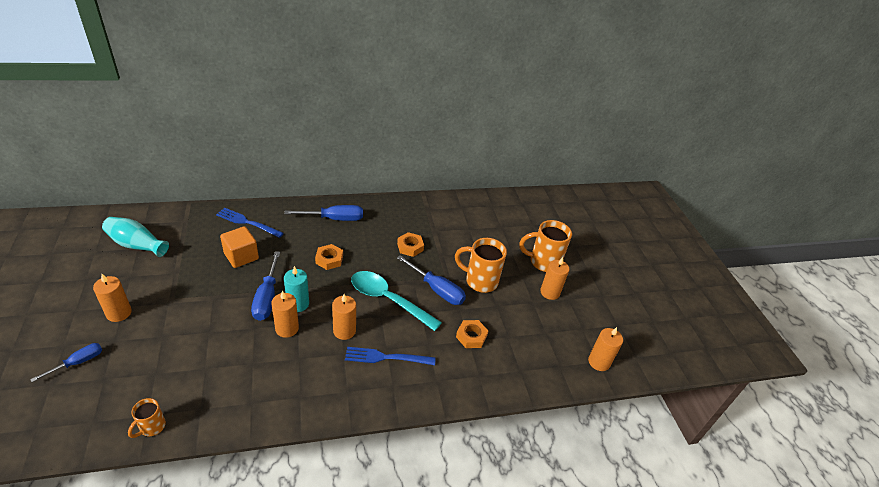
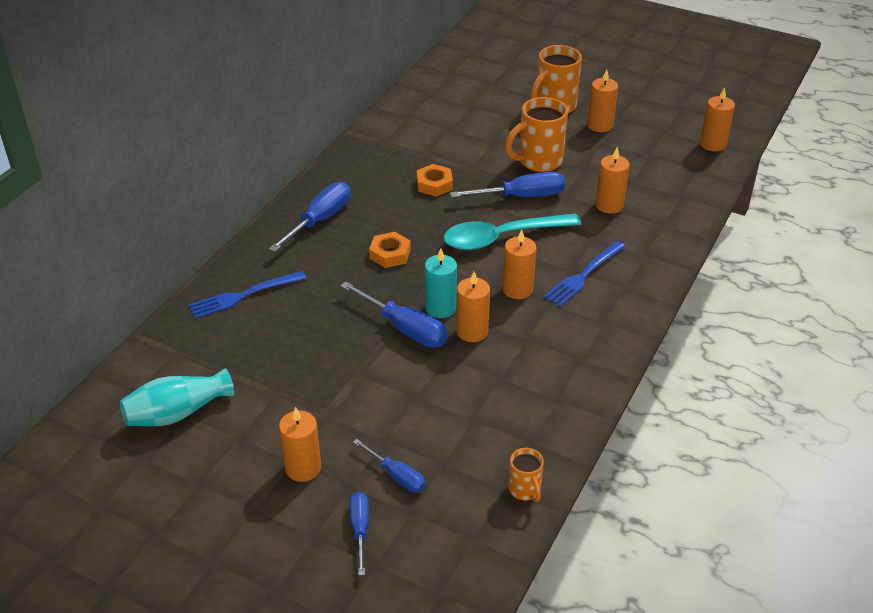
camera: 45 degrees left, 0 degrees up
(133, 357) = (397, 476): none -> blue screwdriver
(241, 256) = (306, 324): orange cube -> none
(471, 336) = (609, 205): orange nut -> orange candle

